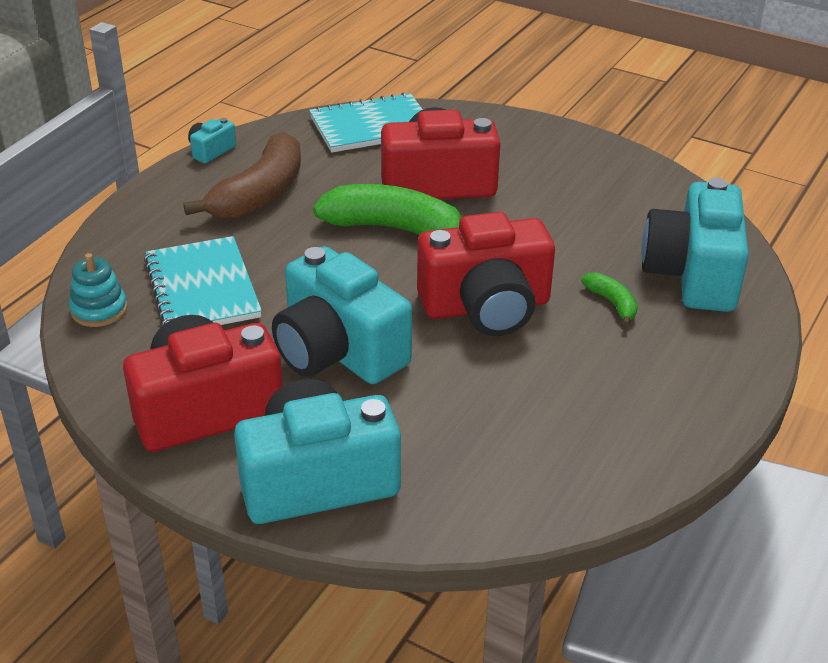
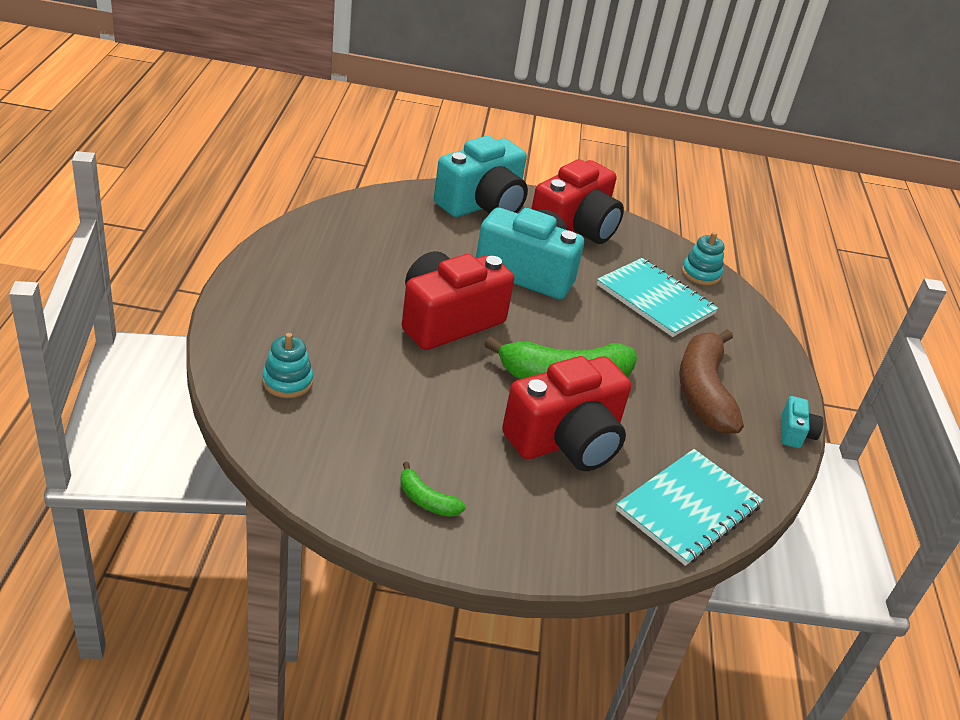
camera: 150 degrees right, 0 degrees up
(612, 303) = (350, 341): green banana -> green banana (426, 500)
(692, 274) = (287, 381): turquoise camera -> turquoise stacking toy

